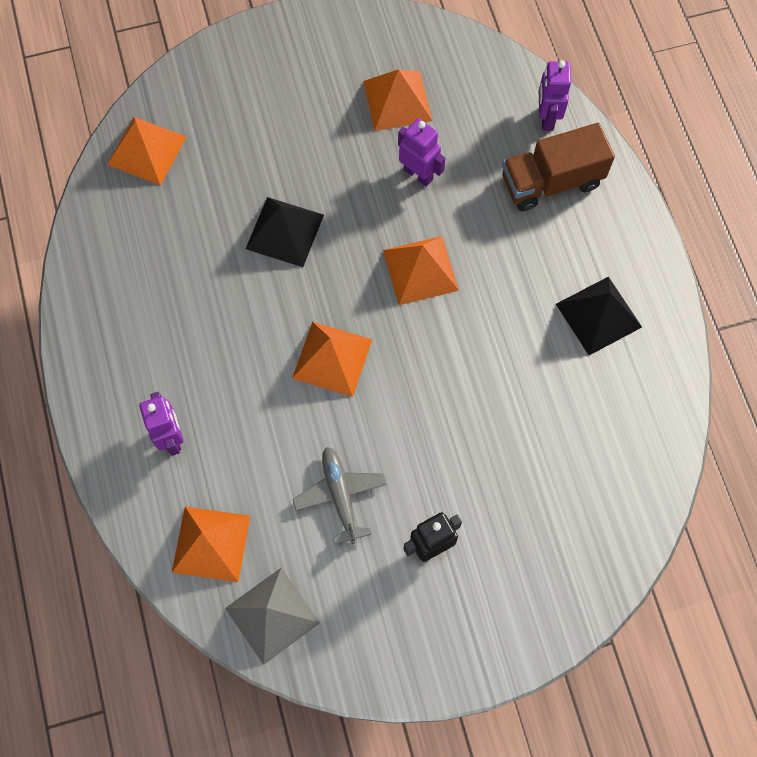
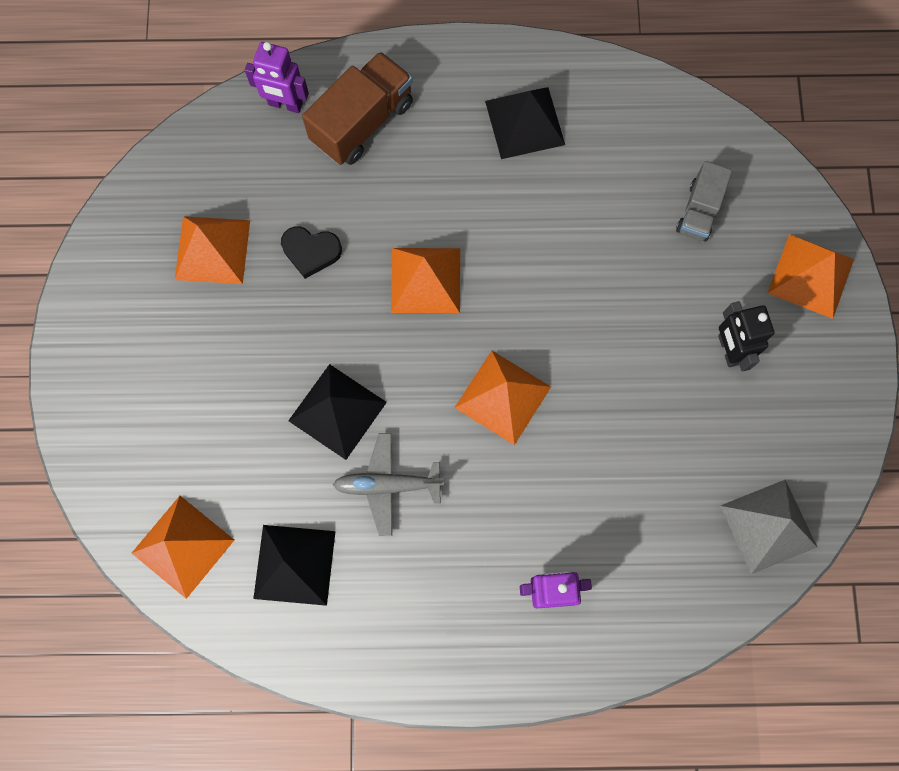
camera: 75 degrees left, 5 degrees up
(150, 234) = (294, 565): none -> black pyramid
(211, 543) = (679, 573): orange pyramid -> orange pyramid (810, 276)
(340, 495) = (656, 426): grey plane -> grey plane (387, 485)
(418, 174) = (311, 252): purple robot -> black heart
(551, 182) = (362, 122): brown truck -> brown truck turned 135 degrees counterclockwise
(561, 490) = (699, 211): none -> grey truck

